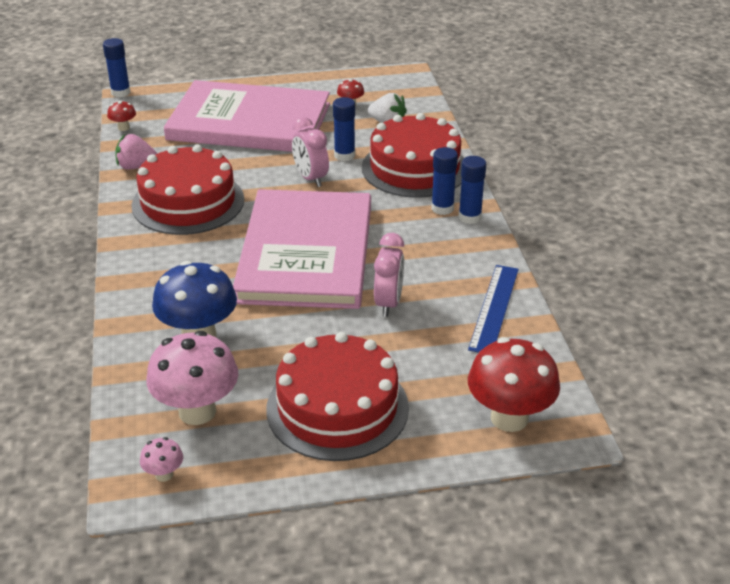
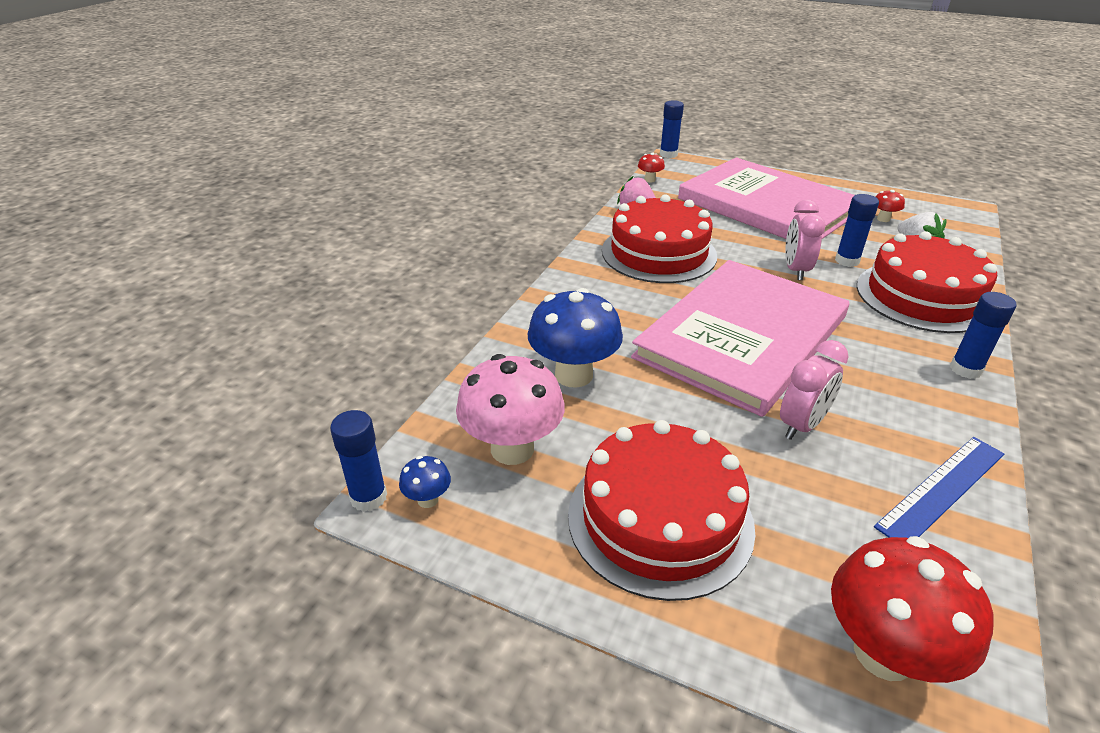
camera: 35 degrees right, 0 degrees up
(164, 474) = (428, 499): pink mushroom -> blue mushroom
(442, 208) = (934, 348): blue glue stick -> blue glue stick (368, 497)

